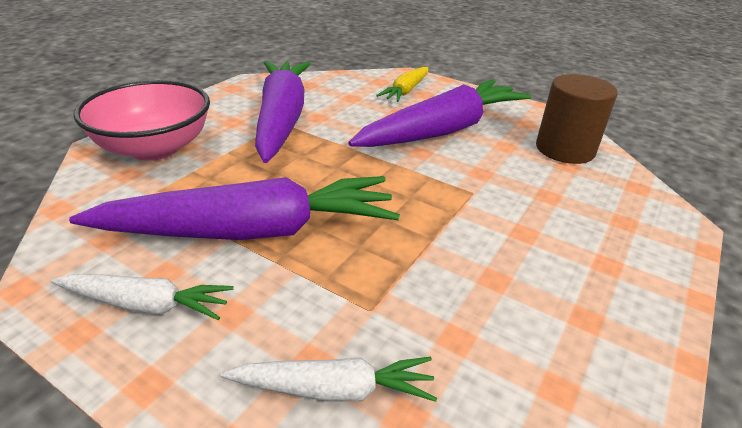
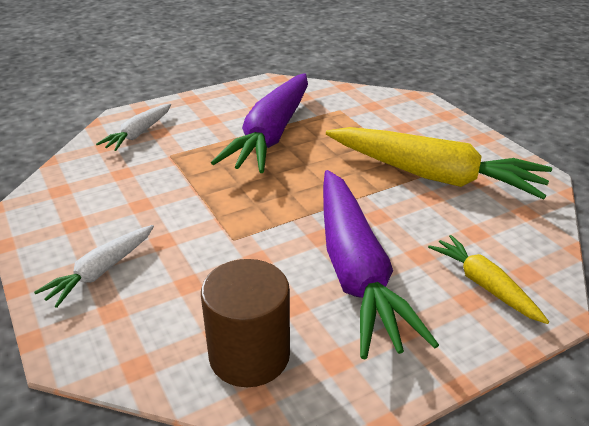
camera: 120 degrees right, 0 degrees up
(146, 304) = (239, 101): white carrot -> white carrot (101, 271)
(154, 148) = (405, 116): pink bowl -> none
(281, 119) = (433, 176): purple carrot -> yellow carrot

